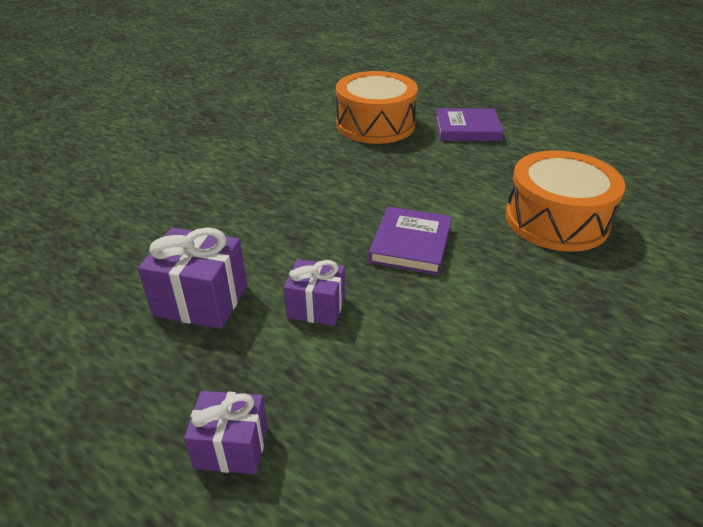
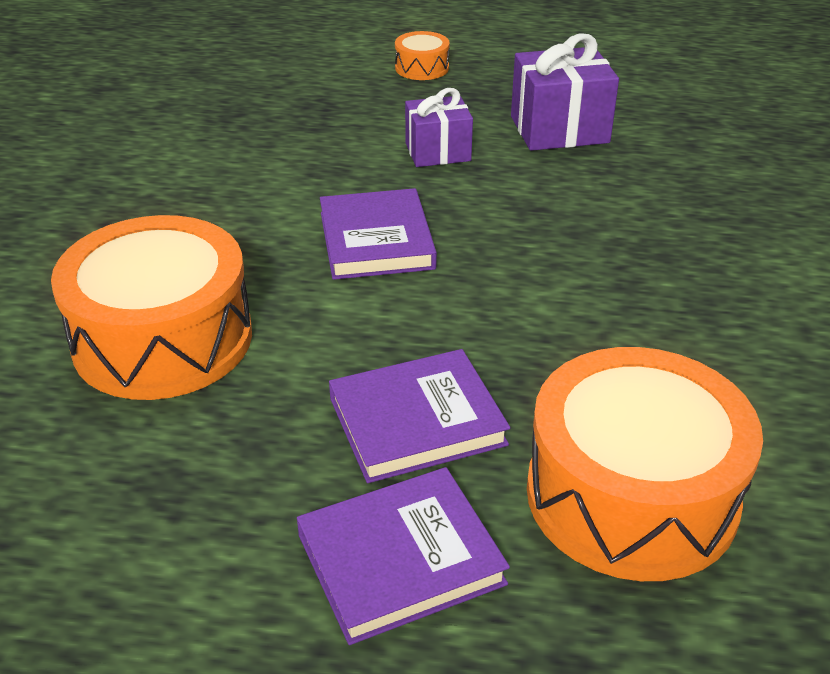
camera: 155 degrees right, 0 degrees up
(231, 447) = (422, 68): purple gift -> orange drum
(439, 159) = (417, 421): none -> purple book

